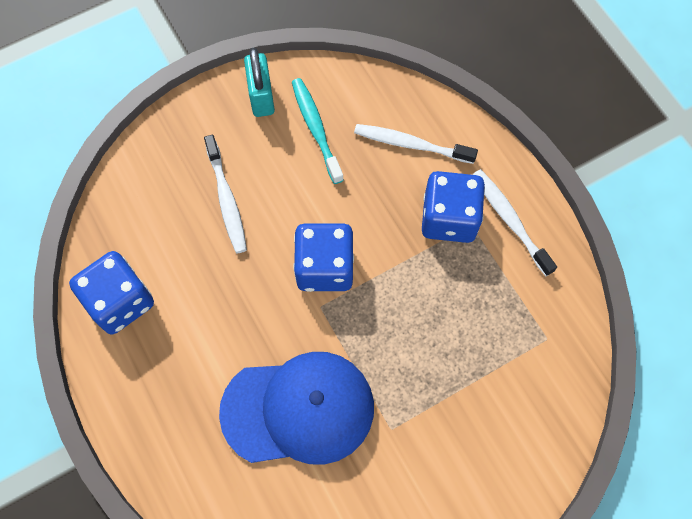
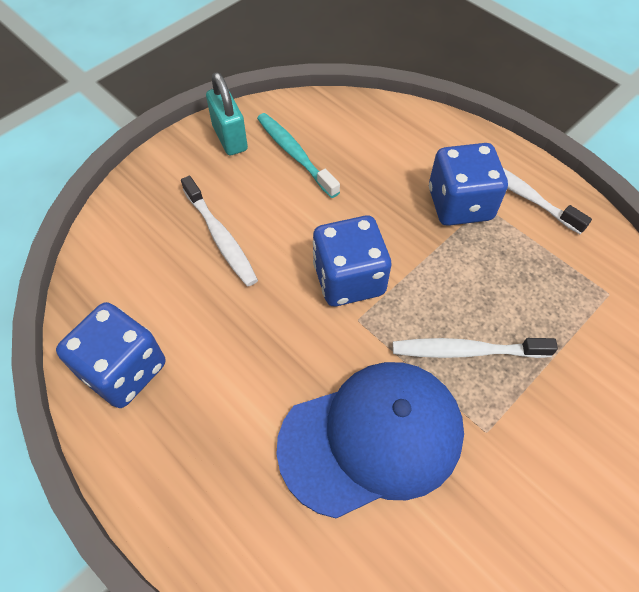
camera: 15 degrees left, 10 degrees down
(411, 144) = (396, 148): white toothbrush -> white toothbrush (467, 351)

